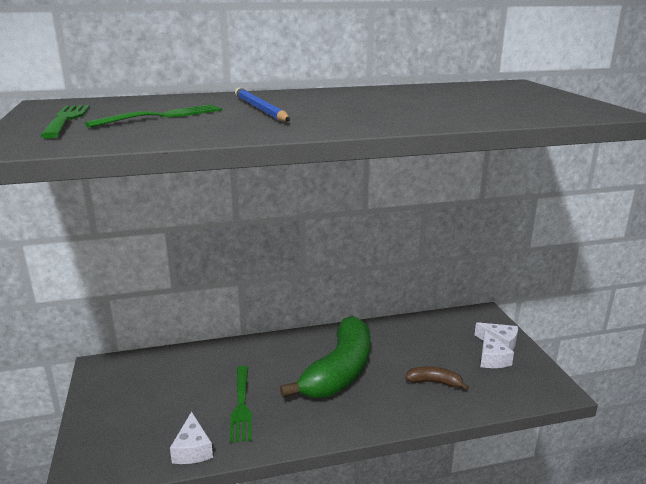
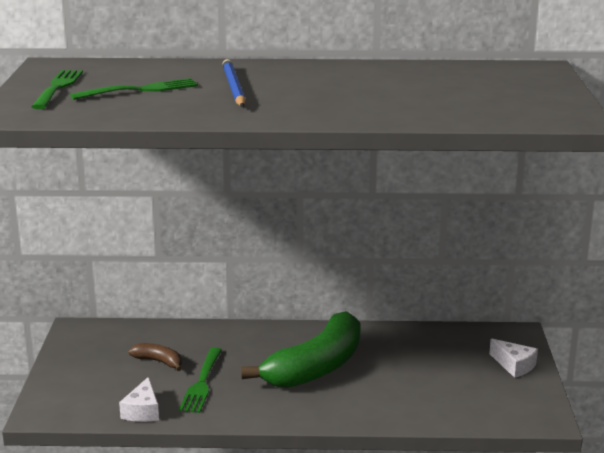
camera: 15 degrees right, 0 degrees up
(434, 382) = (412, 392): brown banana -> brown banana (159, 361)
(492, 359) = (493, 379): white cheese -> none

